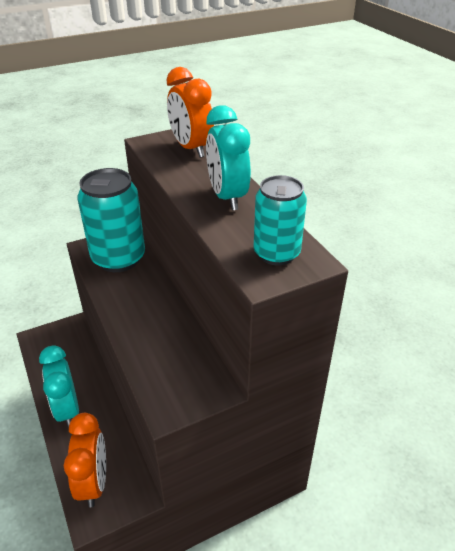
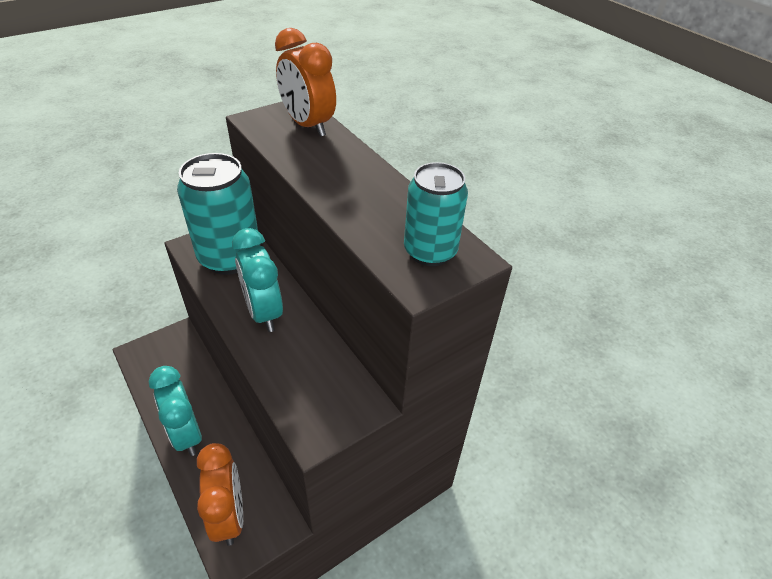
camera: 10 degrees left, 5 degrees up
(227, 197) = (361, 185): turquoise clock -> turquoise clock (264, 312)

